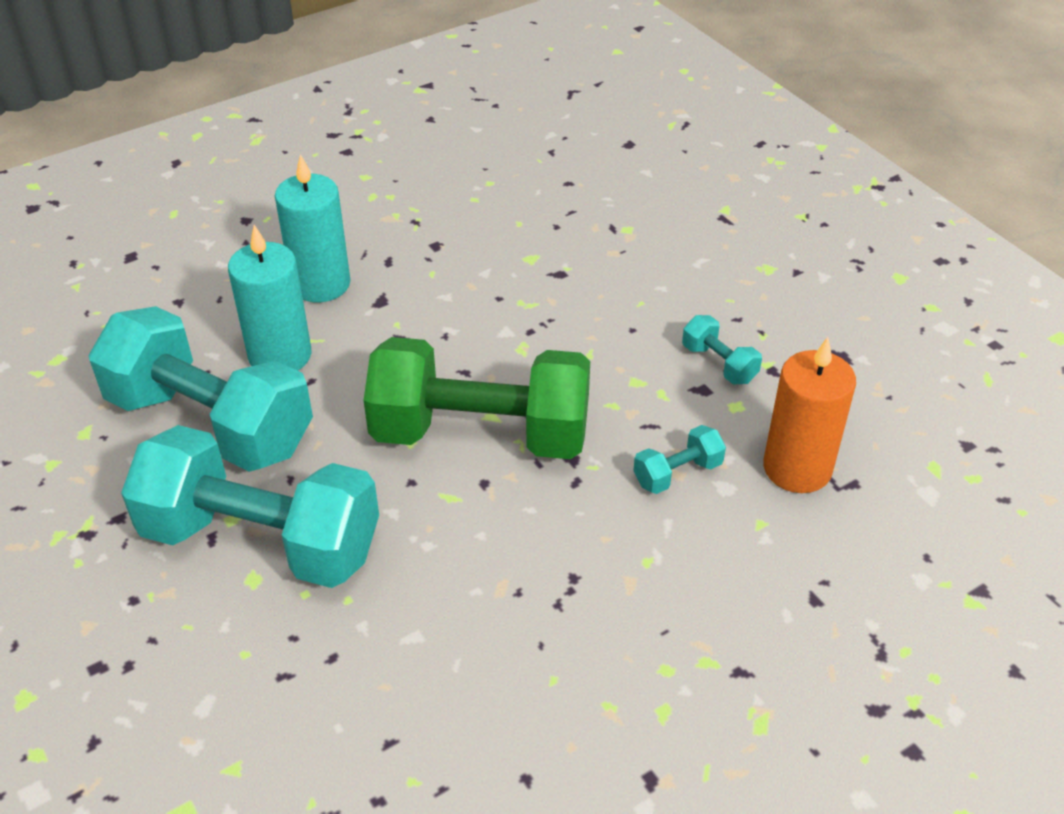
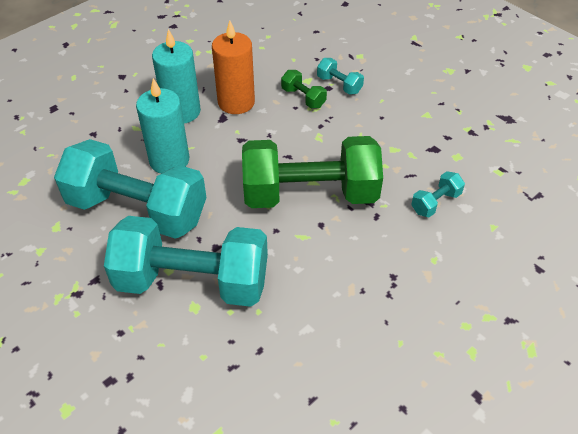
camera: 10 degrees left, 5 degrees up
(516, 284) = (303, 98): none -> green dumbbell
(719, 364) = (439, 132): turquoise dumbbell -> turquoise dumbbell (339, 85)
(797, 468) = (504, 190): orange candle -> orange candle (236, 102)

